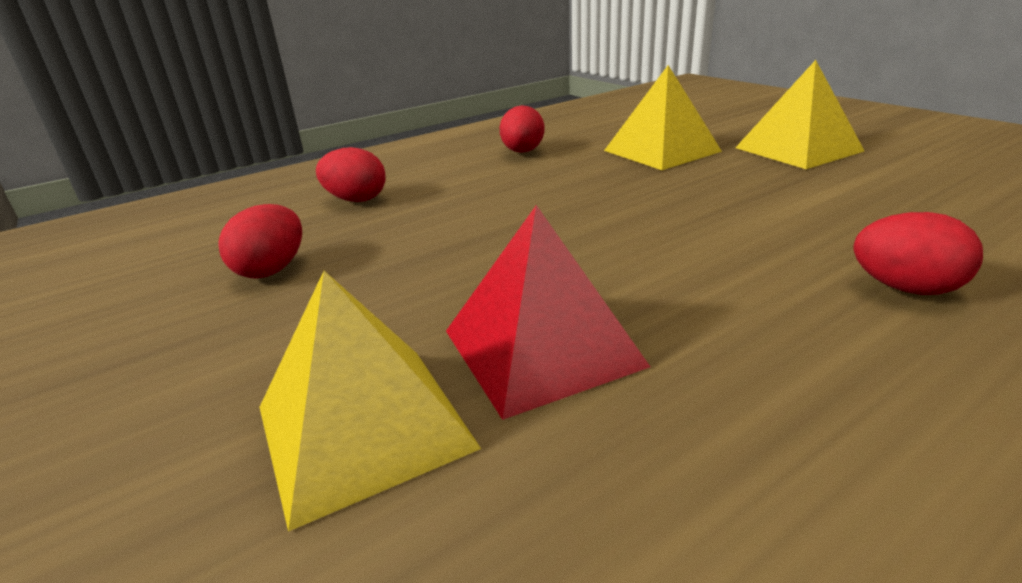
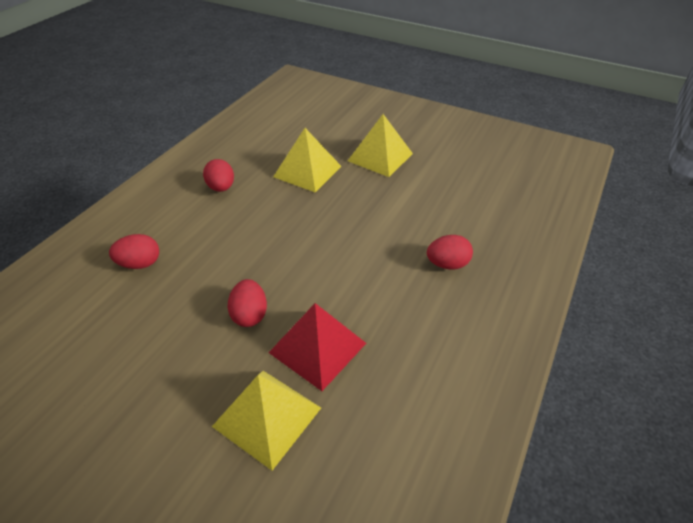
camera: 30 degrees left, 15 degrees up
(272, 270) = (137, 341): red egg -> red egg (249, 315)

